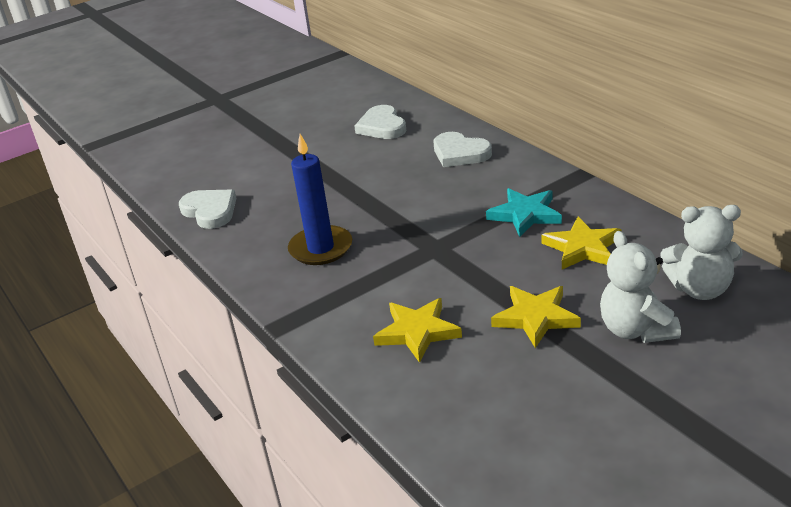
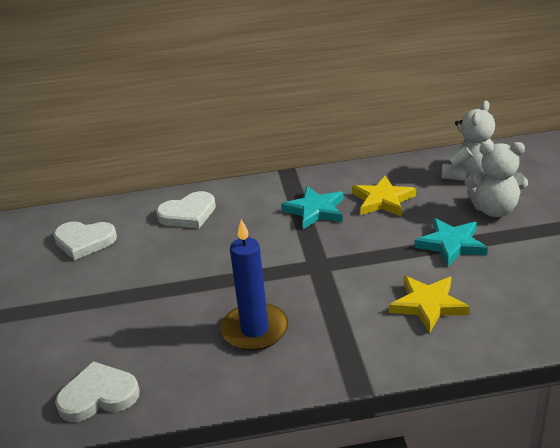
camera: 65 degrees left, 0 degrees up
(536, 318) = (451, 244): yellow star -> turquoise star

